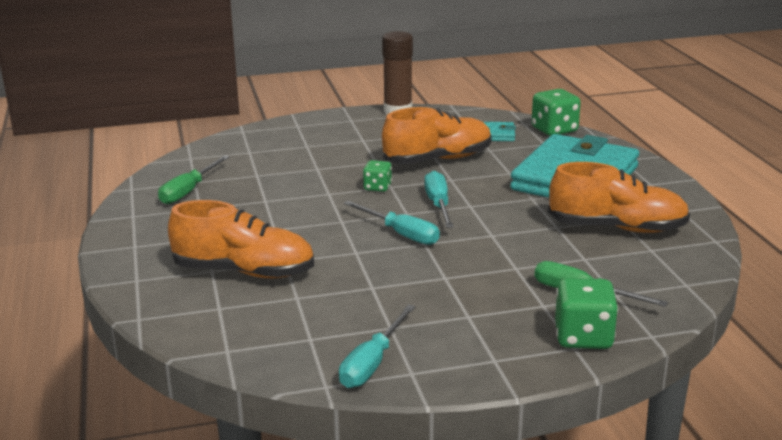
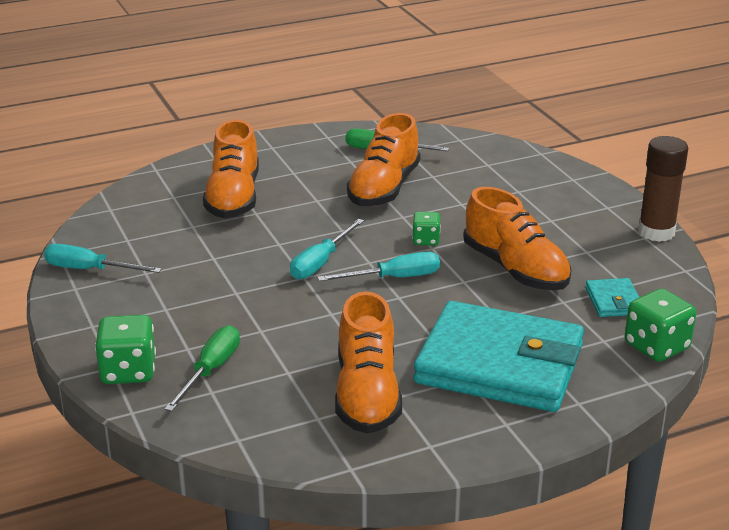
camera: 80 degrees right, 5 degrees up
(269, 197) = (384, 188): none -> orange shoe

